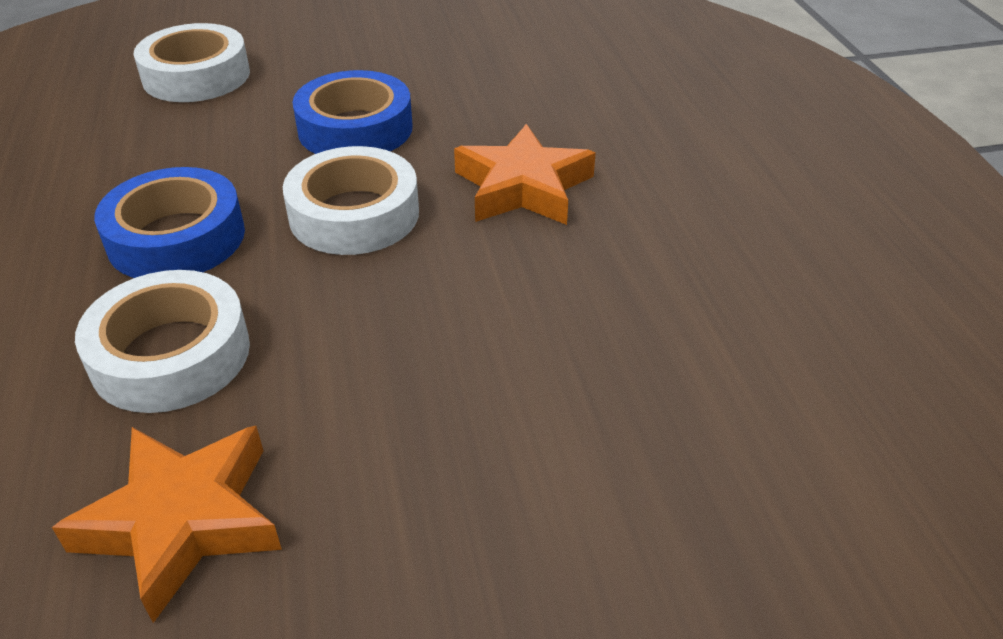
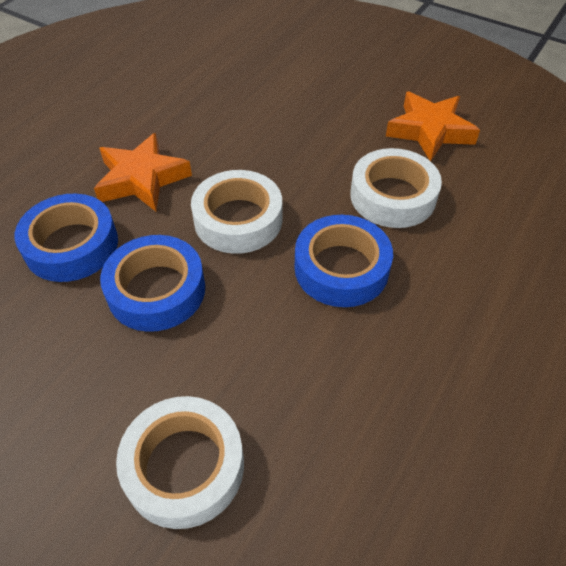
camera: 135 degrees left, 10 degrees up
(486, 112) = (71, 245): none -> blue tape

